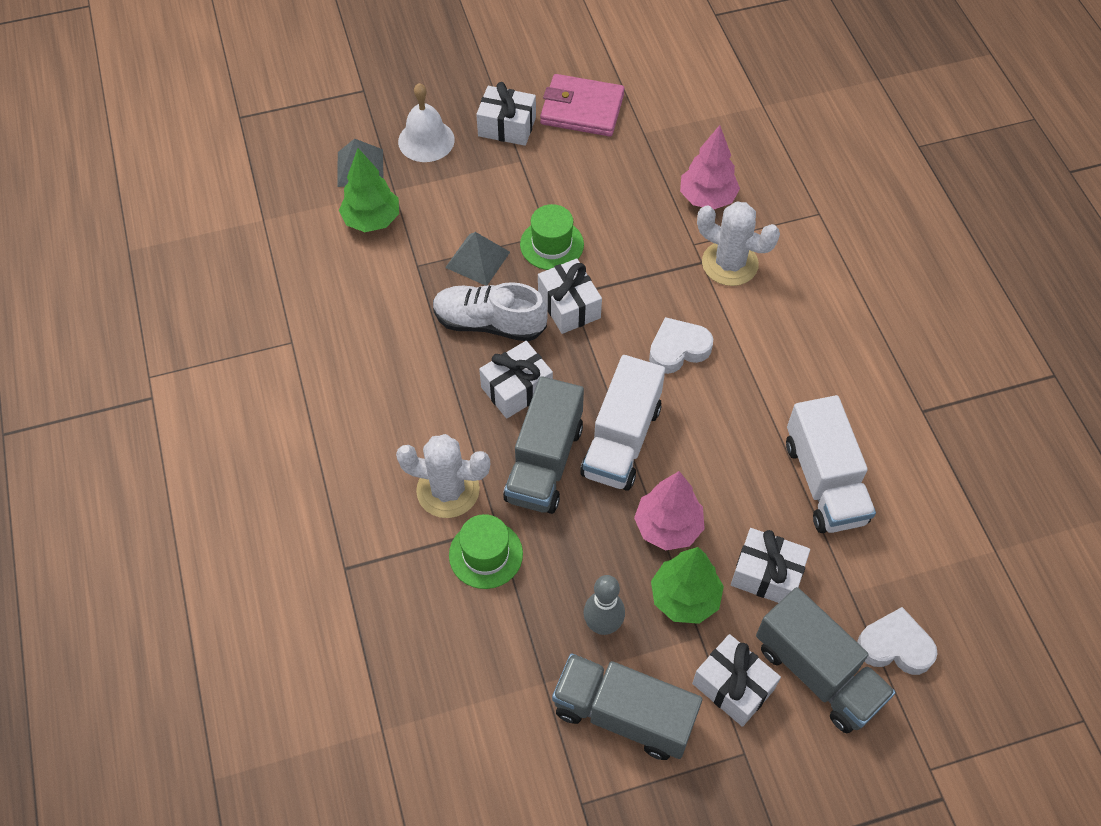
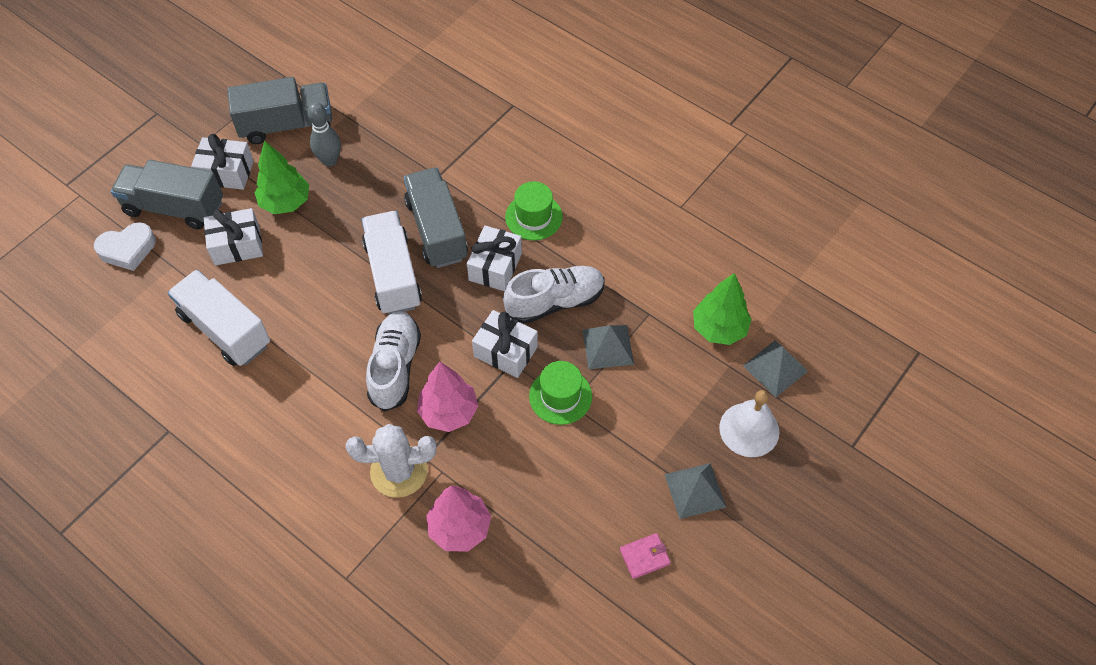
camera: 145 degrees right, 0 degrees up
(448, 490) = (487, 178): white cactus -> none
(485, 554) = (432, 157): green hat -> green hat (533, 217)
(507, 126) = (695, 490): white gift -> grey pyramid
(582, 109) = (644, 557): pink wallet -> pink wallet, size x0.49
(668, 527) = (323, 237): pink tree -> pink tree (448, 412)
(678, 349) = (395, 367): white heart -> white shoe

